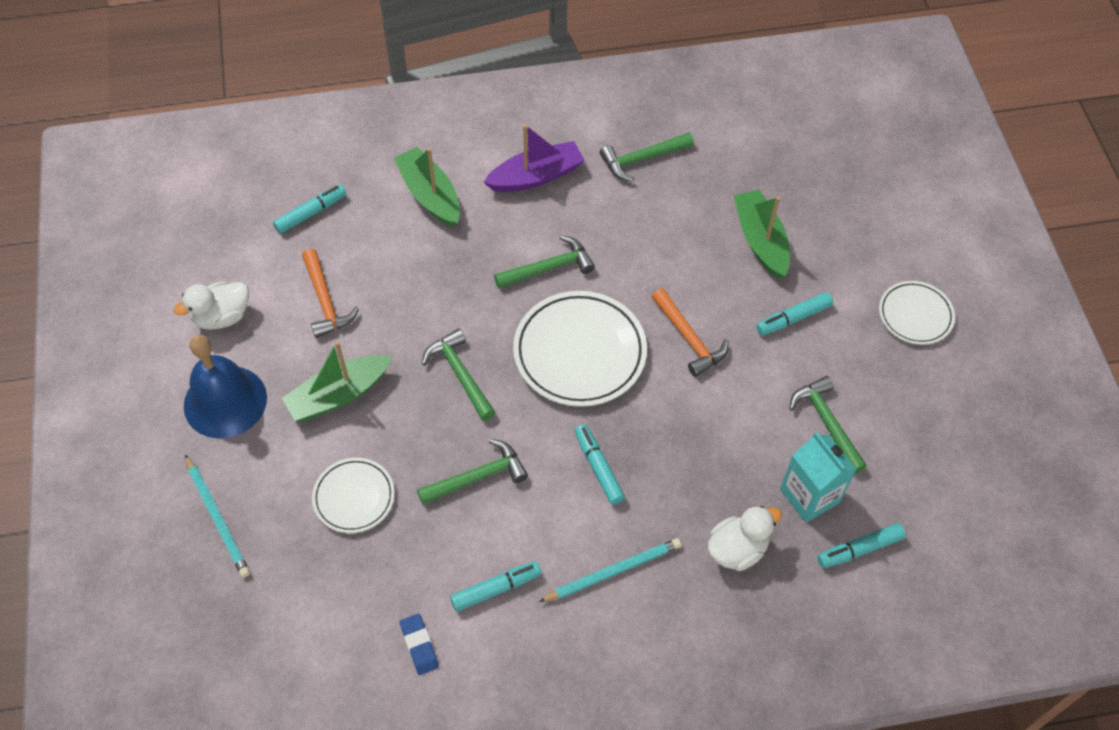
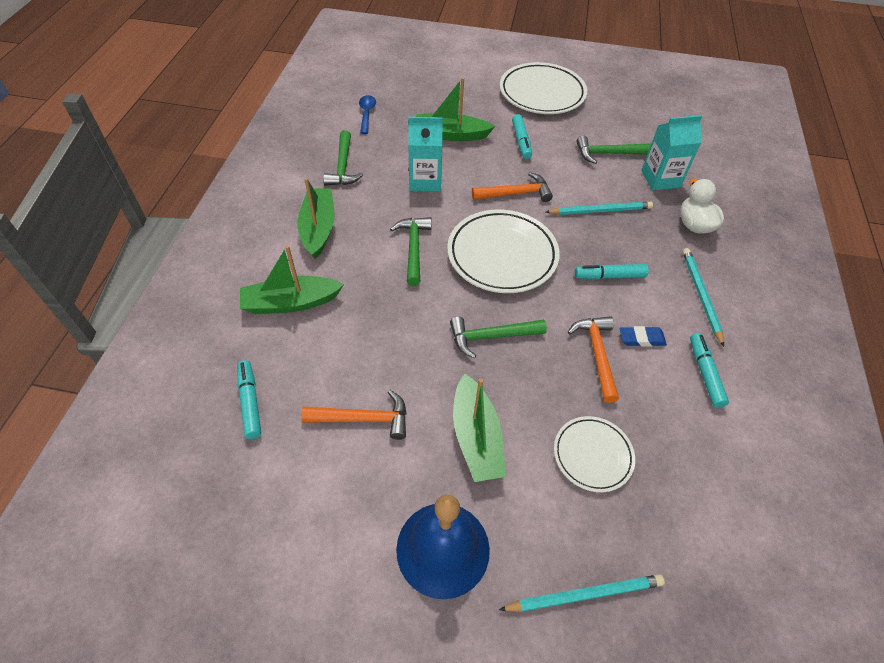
camera: 70 degrees left, 5 degrees down
(222, 317) = (332, 524): white duck -> none
(419, 645) = (751, 444): blue eraser -> blue eraser (641, 338)
(478, 477) = (597, 354): green hammer -> orange hammer
(536, 176) = (318, 228): purple boat -> green boat
(661, 242) = (425, 181): none -> turquoise carton
(707, 436) = (600, 210): none -> turquoise pencil
(748, 145) = (366, 114): none -> blue spoon
(859, 549) = (704, 171): turquoise marker -> none
(915, 315) = (542, 93): white plate -> white plate, size x1.74

